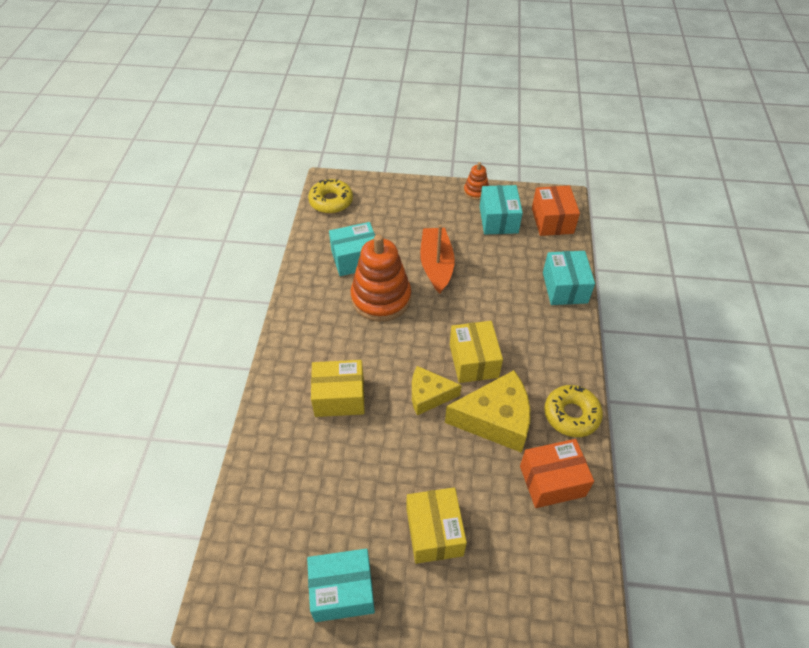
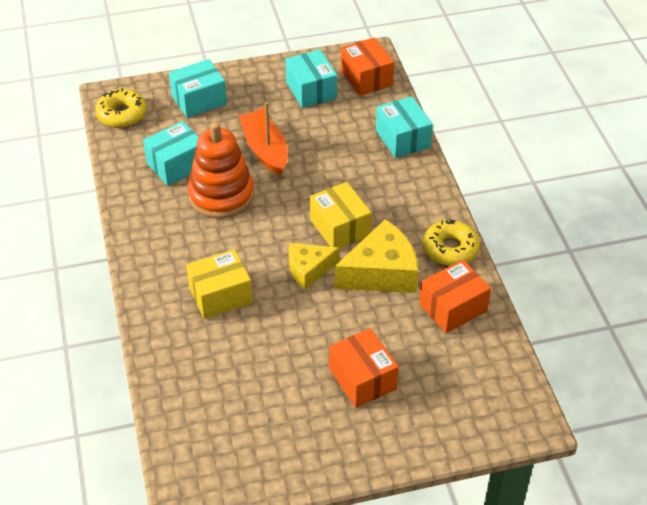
camera: 20 degrees left, 5 degrees down
(342, 591) = (298, 449): turquoise box -> turquoise box (199, 100)
(434, 532) = (362, 379): yellow box -> orange box
(476, 191) = (276, 68): orange stacking toy -> none

